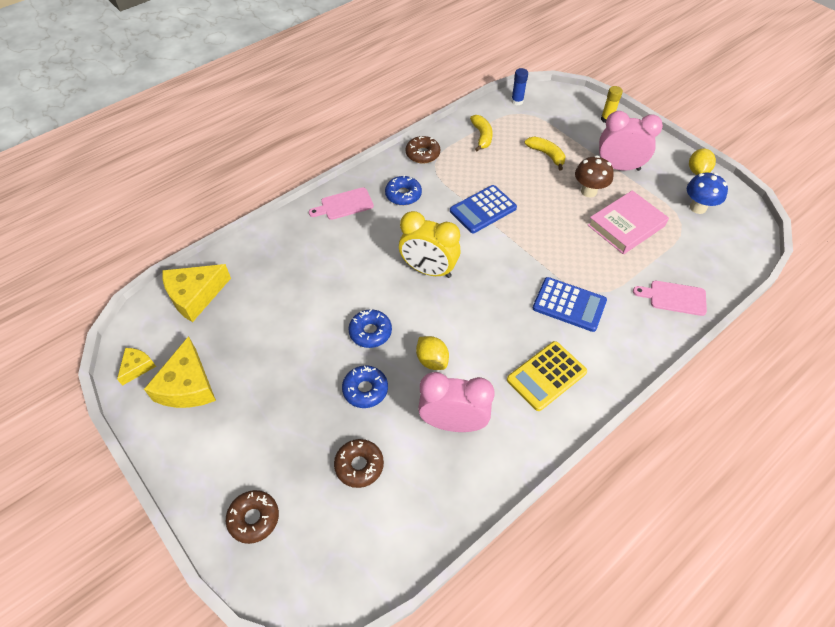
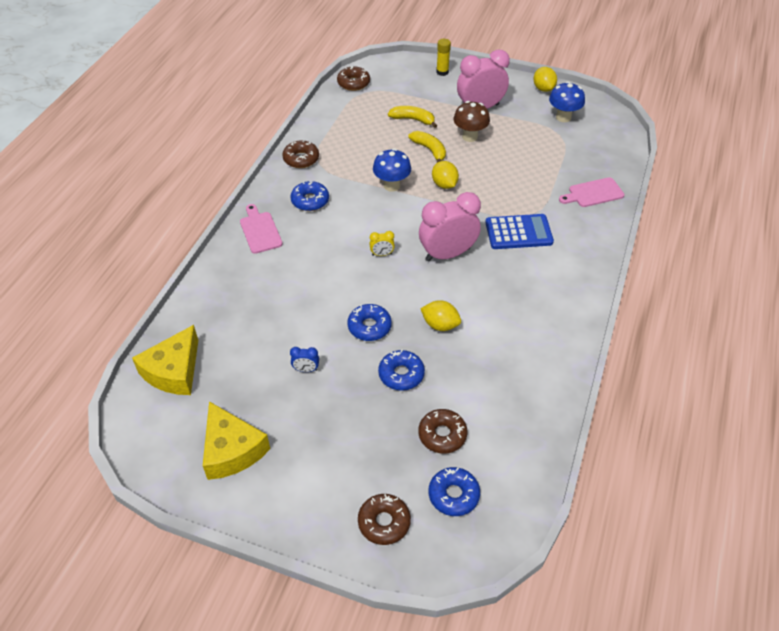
camera: 30 degrees left, 5 degrees down
(137, 367) = (166, 459): yellow cheese -> none
(292, 345) = (306, 369): none -> blue clock
(328, 528) = (453, 495): none -> blue donut
(344, 204) = (260, 231): pink cutting board -> pink cutting board turned 120 degrees clockwise
(428, 270) = (382, 254): yellow clock -> yellow clock, size x0.41
(453, 423) = (494, 364): pink clock -> pink clock (447, 254)
(482, 136) = (344, 124): yellow banana -> yellow banana (429, 150)
(483, 210) = (391, 185): blue calculator -> blue mushroom
(517, 101) = (353, 83): blue glue stick -> brown donut
(531, 228) = (444, 184): none -> yellow lemon
(546, 376) = (540, 294): yellow calculator -> none
(626, 225) = (519, 152): pink book -> none

